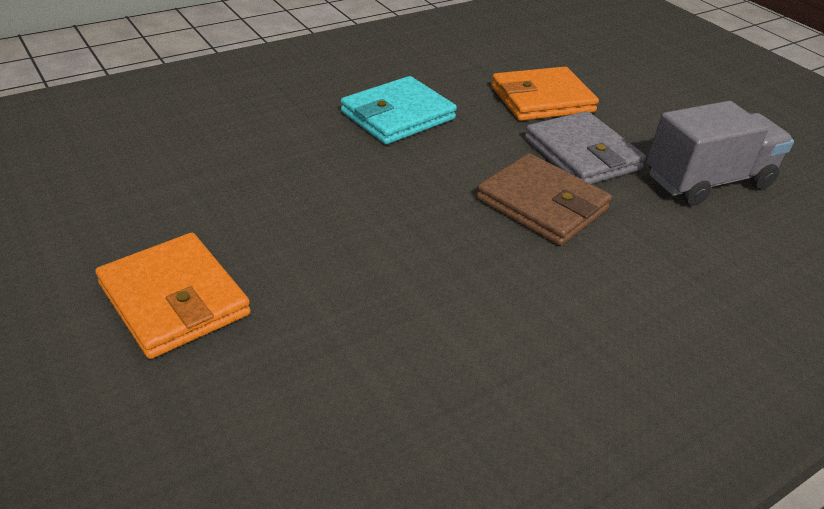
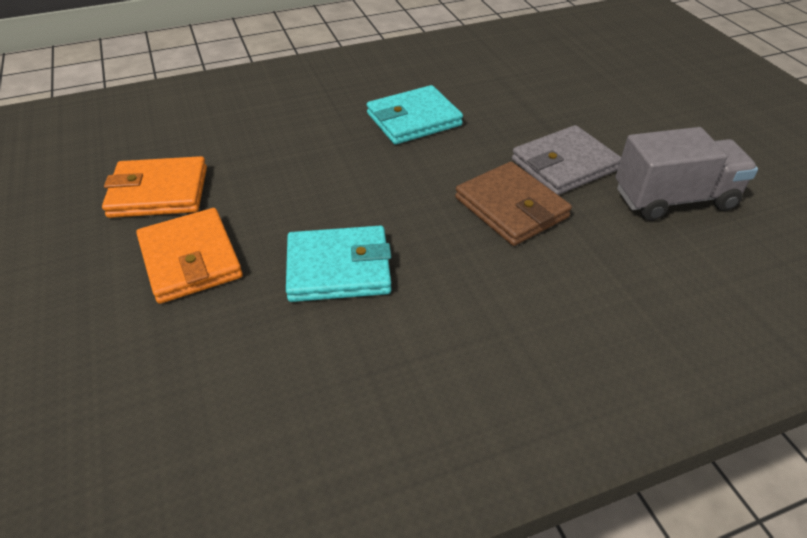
camera: 15 degrees right, 5 degrees up
(367, 291) = (338, 268): none -> turquoise wallet
(542, 99) = (546, 112): orange wallet -> orange wallet (158, 192)
(582, 154) = (564, 165): grey wallet -> grey wallet turned 75 degrees clockwise

